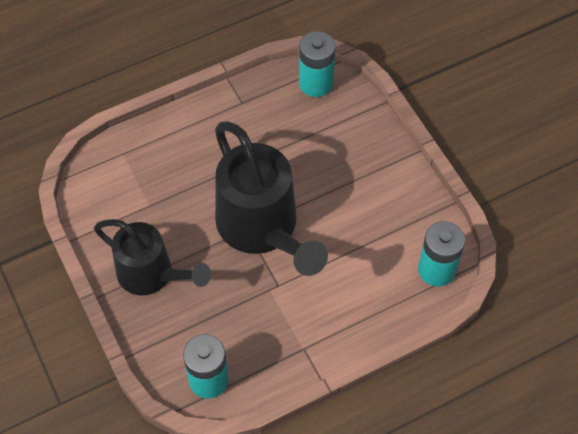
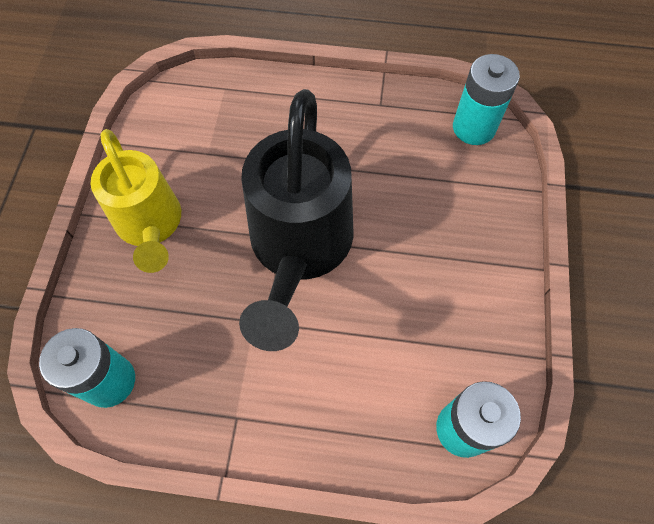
camera: 35 degrees right, 5 degrees up
(152, 275) = (150, 225): black watering can -> yellow watering can

